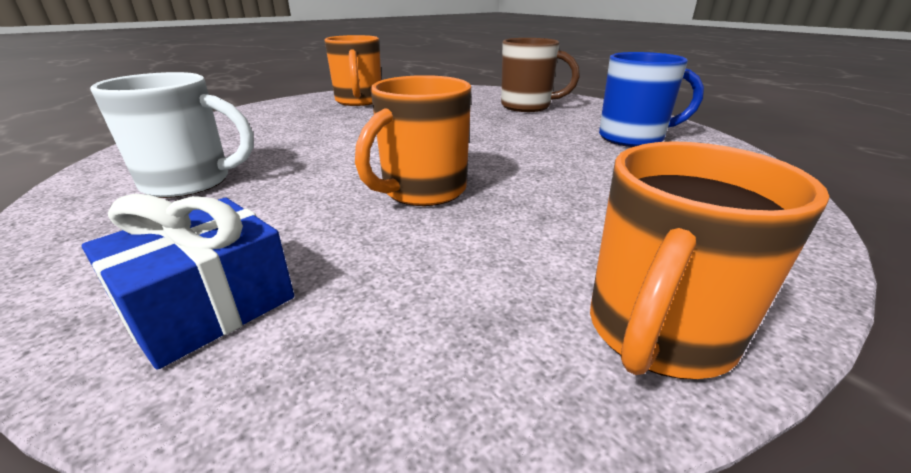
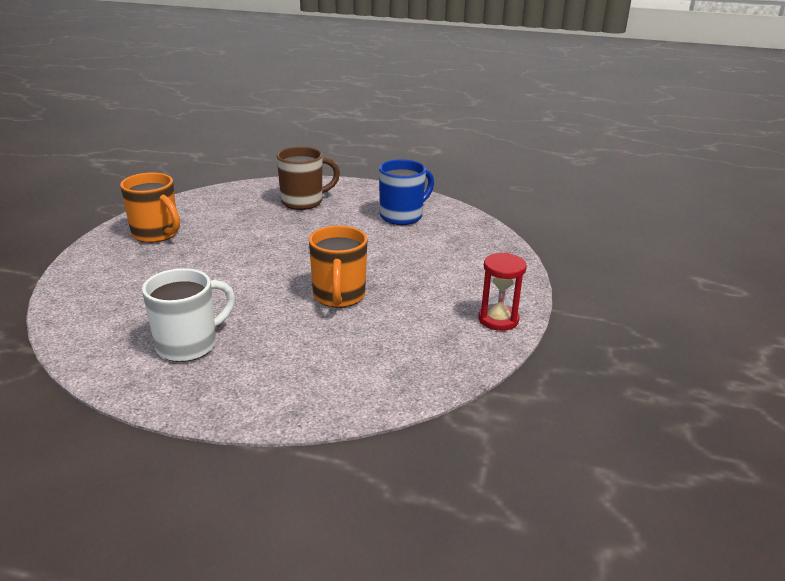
camera: 40 degrees left, 0 degrees up
(209, 305) = (337, 382): blue gift -> none
(657, 334) = (498, 320): orange mug -> red hourglass

